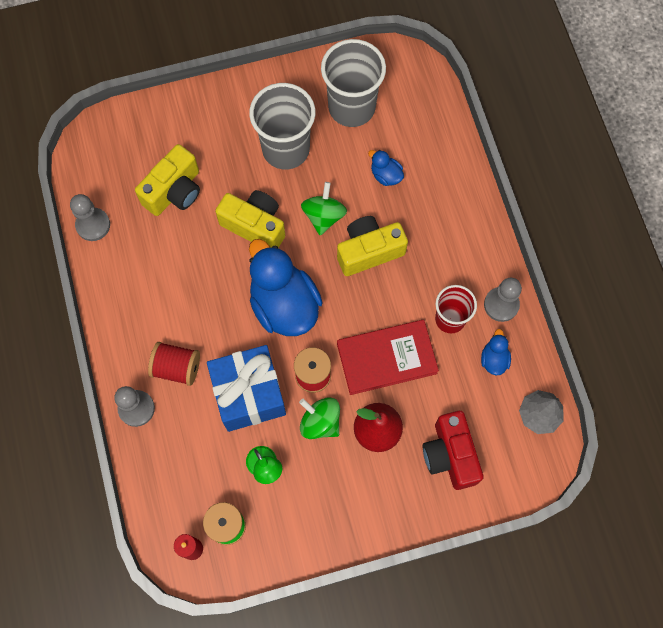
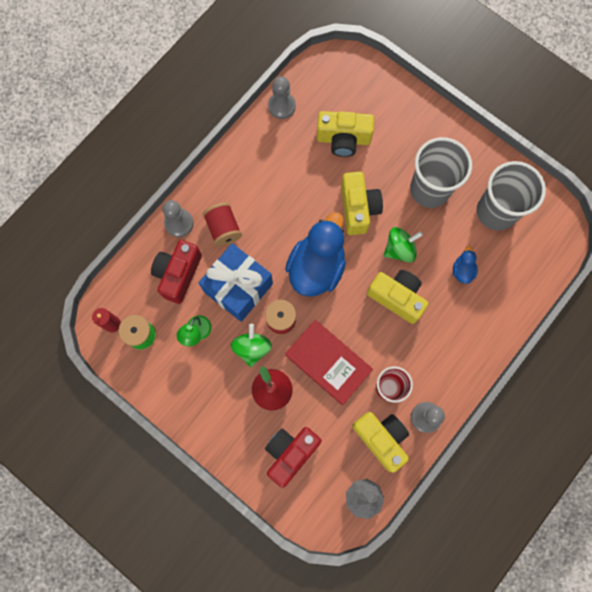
camera: 55 degrees right, 5 degrees up
(190, 445) = (178, 274): none -> red camera
(494, 359) = (381, 438): blue duck -> yellow camera

